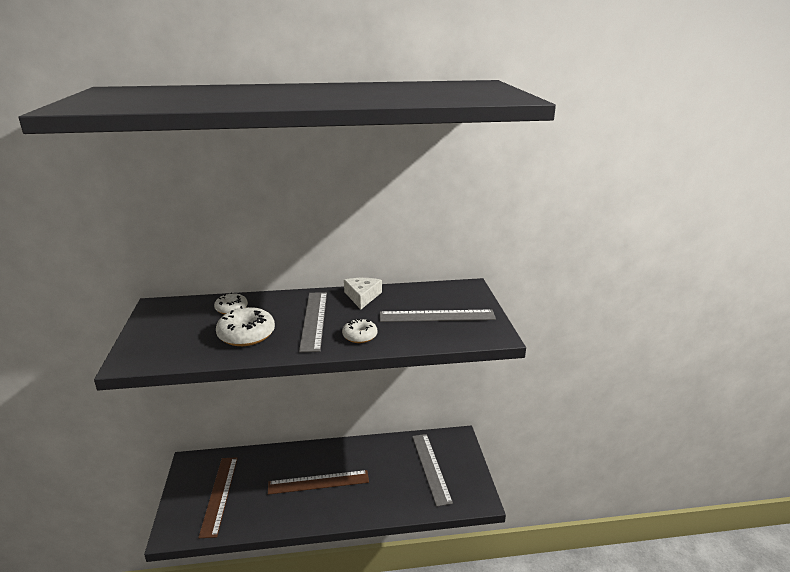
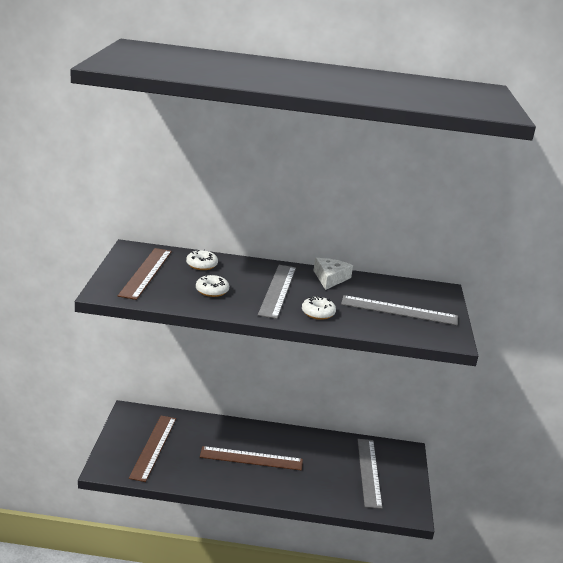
camera: 10 degrees right, 0 degrees up
(173, 329) = (146, 273): none -> brown ruler
(246, 335) = (212, 291): white donut -> white donut, size x0.61

